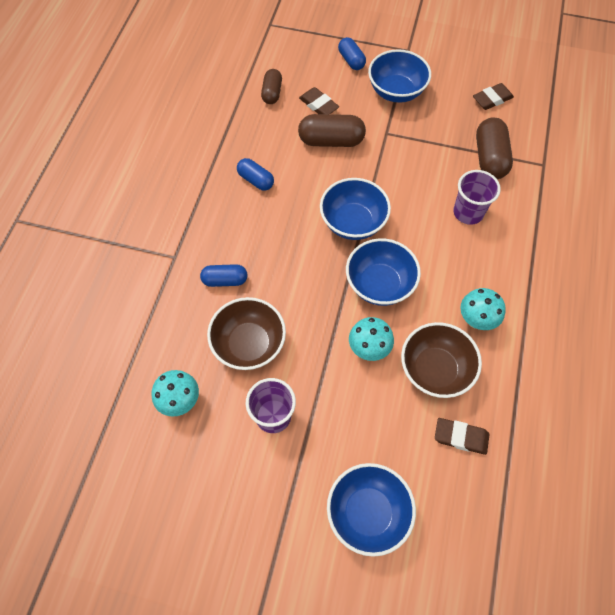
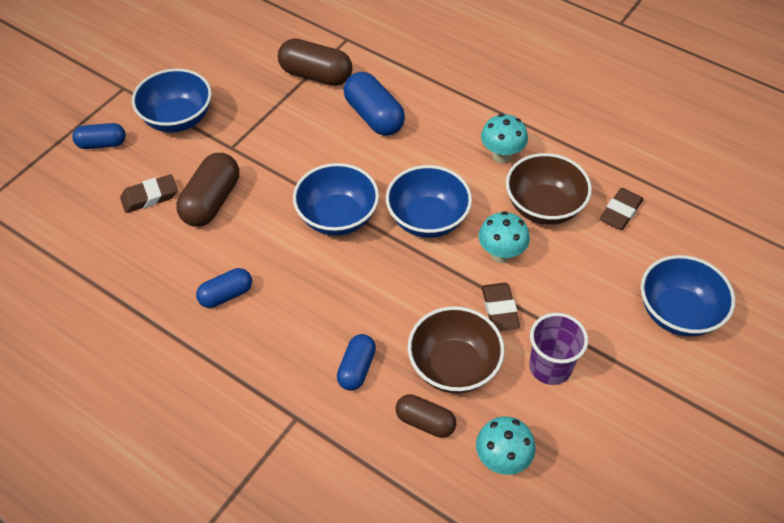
camera: 70 degrees left, 10 degrees down
(272, 93) = (98, 238): brown capsule -> brown capsule (425, 422)
(468, 212) = (374, 116): purple cup -> blue capsule
(492, 99) = (241, 45): brown eraser -> brown eraser (499, 309)

